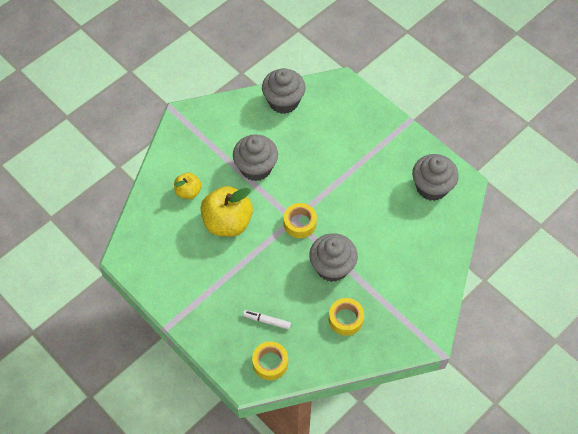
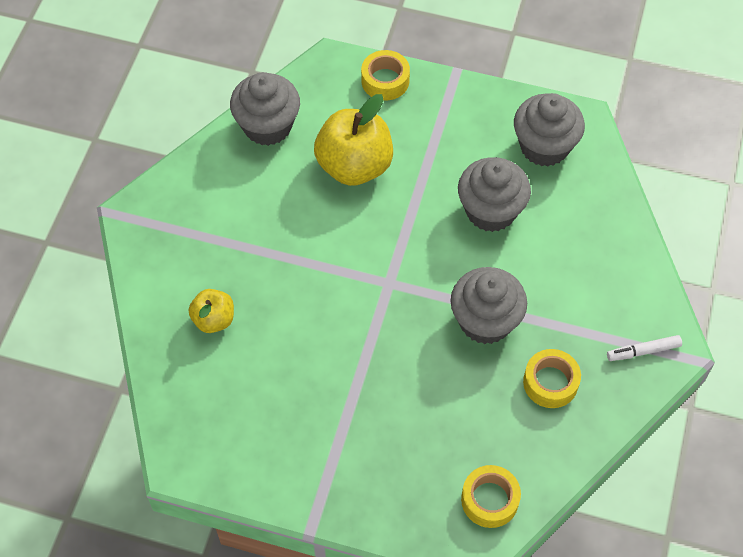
camera: 30 degrees left, 0 degrees up
(227, 222) = (300, 334): yellow apple -> yellow apple (354, 166)
(256, 168) = (289, 237): grey cupcake -> grey cupcake (490, 211)
(267, 321) = (446, 443): white marker -> white marker (643, 351)
(300, 223) = (402, 284): yellow tape -> yellow tape (385, 81)

